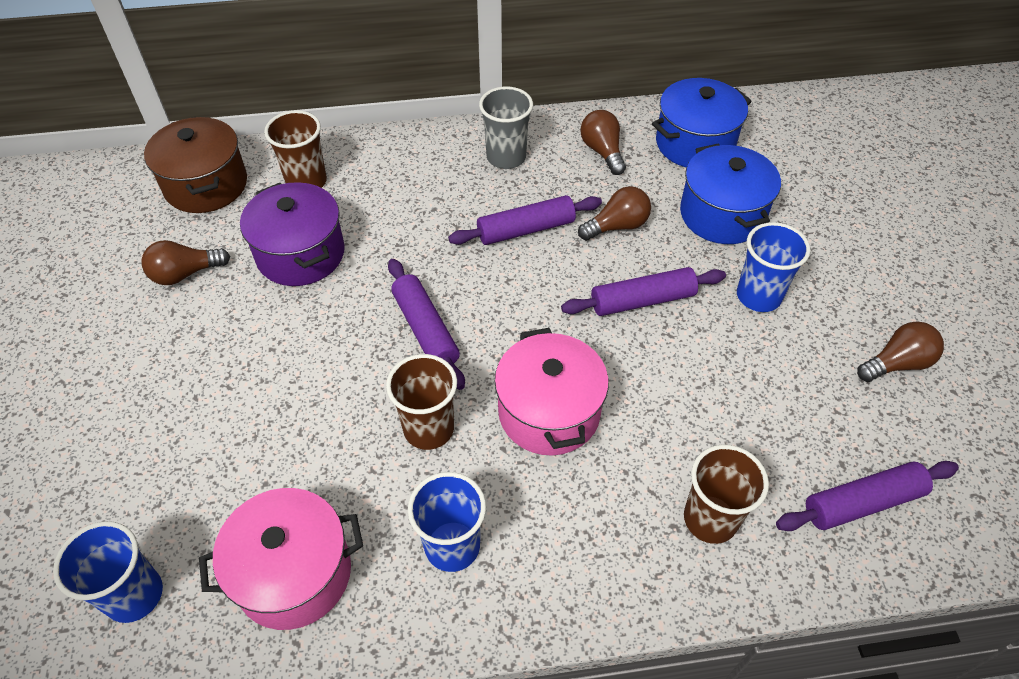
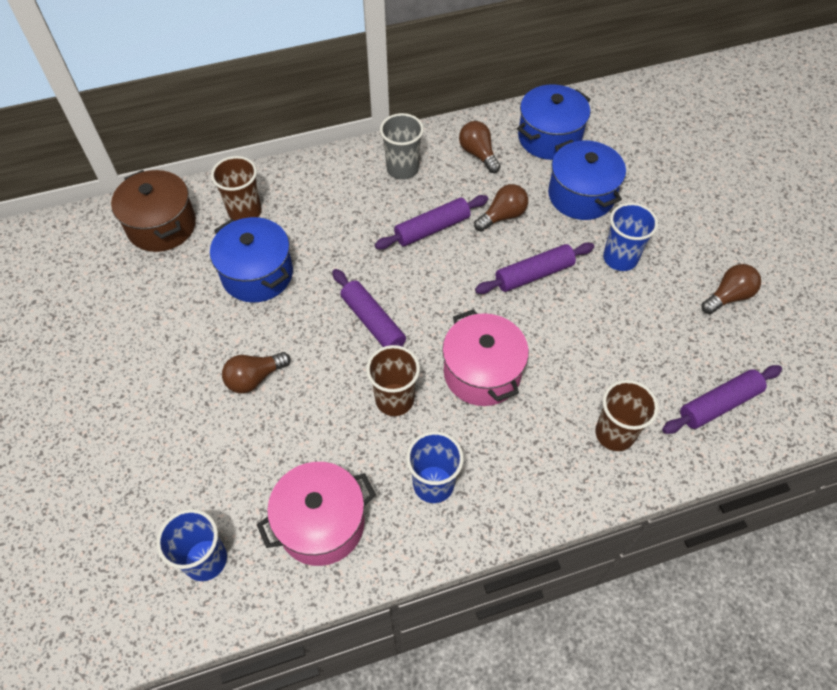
camera: 10 degrees left, 5 degrees up
(185, 274) = (167, 304): brown light bulb -> brown light bulb (254, 378)
(300, 254) = (257, 274): purple pot -> blue pot

